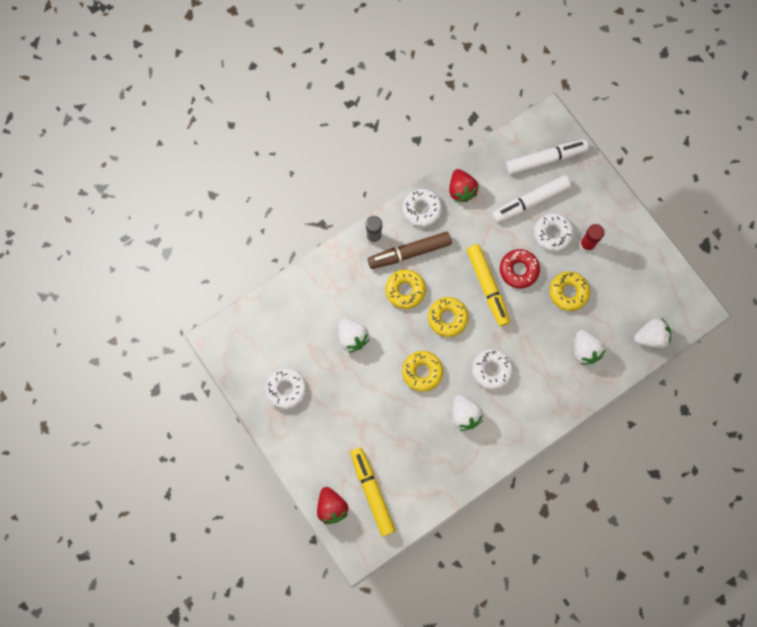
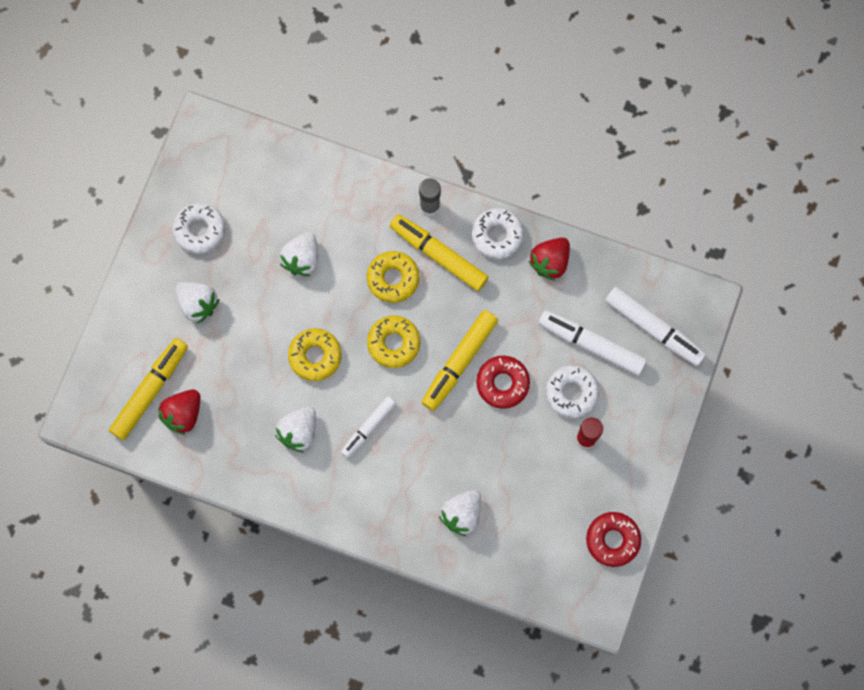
camera: 55 degrees right, 0 degrees up
(331, 507) = (107, 360): red strawberry -> red strawberry (183, 414)
(409, 252) = (438, 255): brown marker -> yellow marker
(491, 370) = (368, 428): white donut -> white marker
(568, 292) = (515, 453): yellow donut -> none
(650, 337) = (528, 577): white strawberry -> white strawberry (198, 304)
(660, 272) = (612, 540): none -> red donut

